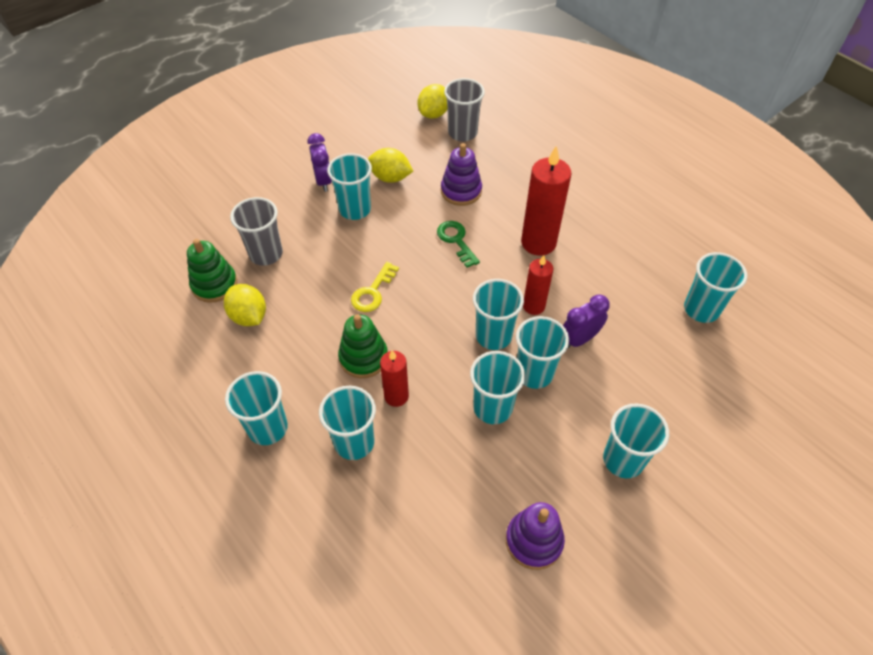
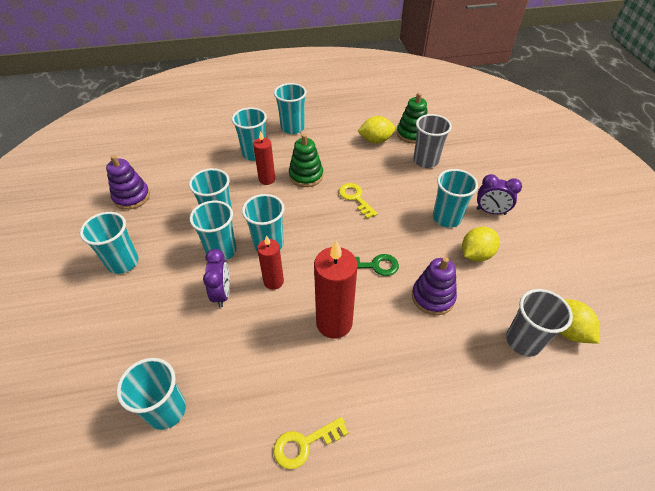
camera: 120 degrees right, 5 degrees down
(642, 217) = (304, 444): none -> yellow key

